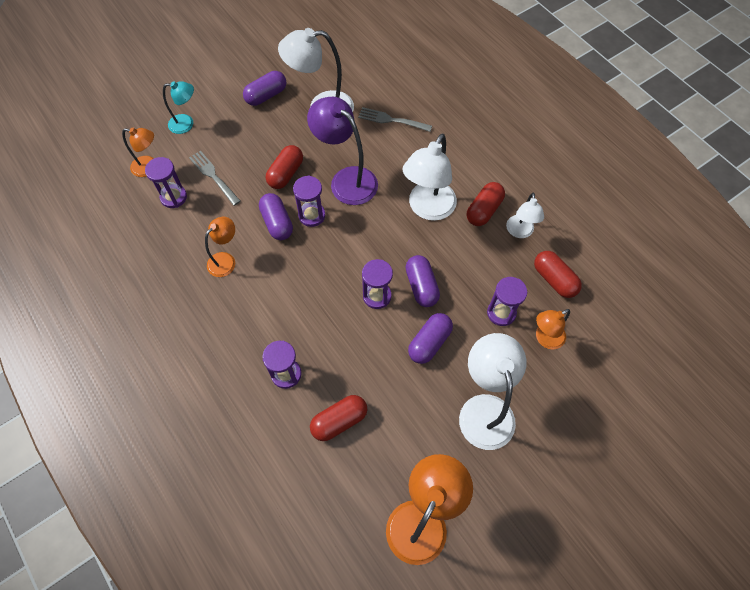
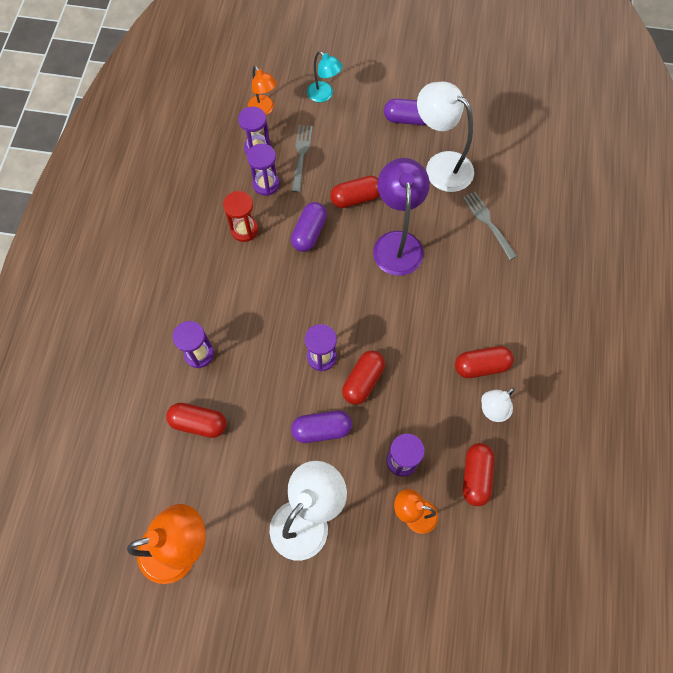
camera: 45 degrees right, 5 degrees up
(226, 260) = (244, 230): orange lamp -> red hourglass
(312, 215) = (340, 249): purple hourglass -> purple hourglass (266, 184)
(421, 286) = (363, 381): purple capsule -> red capsule
(428, 209) = (436, 323): white lamp -> none

